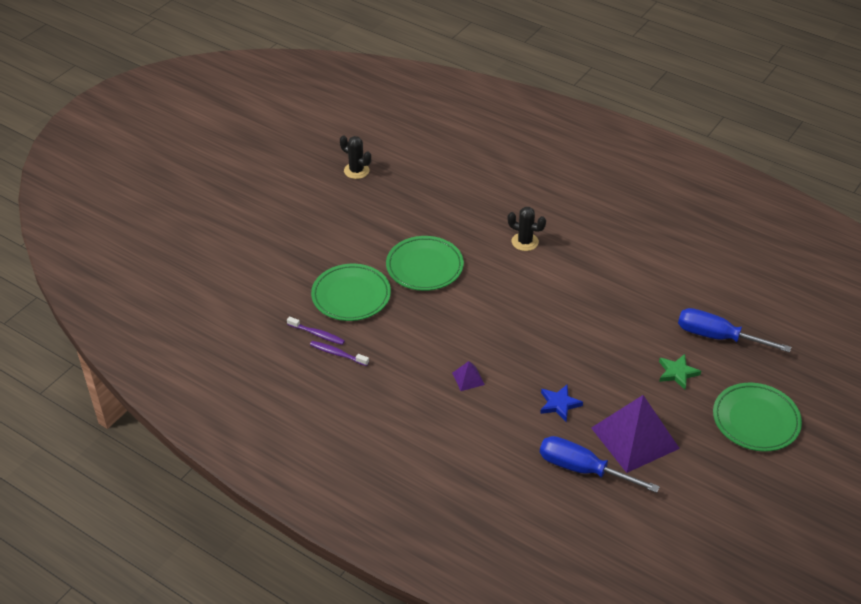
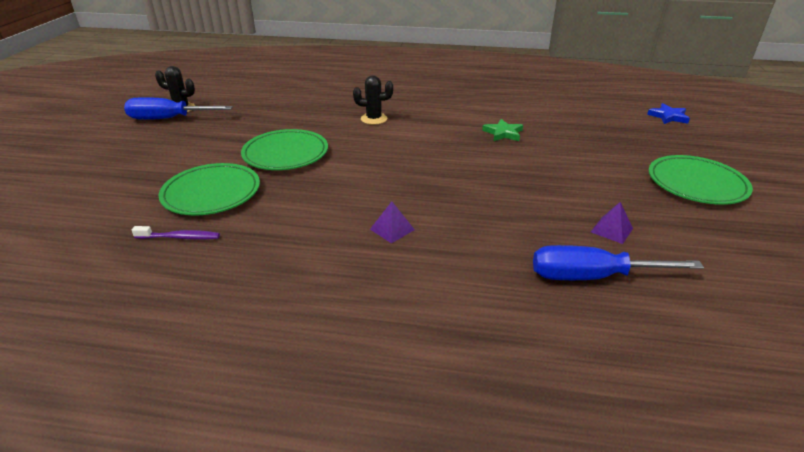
camera: 25 degrees left, 10 degrees down
(337, 354) = (214, 249): purple toothbrush -> none
(559, 404) = (509, 224): blue star -> blue star (668, 116)
(634, 438) = (611, 230): purple pyramid -> purple pyramid, size x0.42
(677, 373) = (591, 169): green star -> green star (503, 133)
(718, 337) = (595, 138): blue screwdriver -> blue screwdriver (169, 119)

